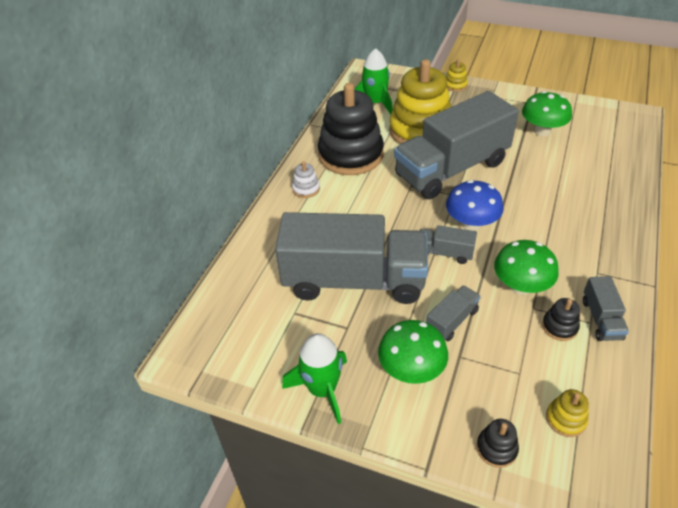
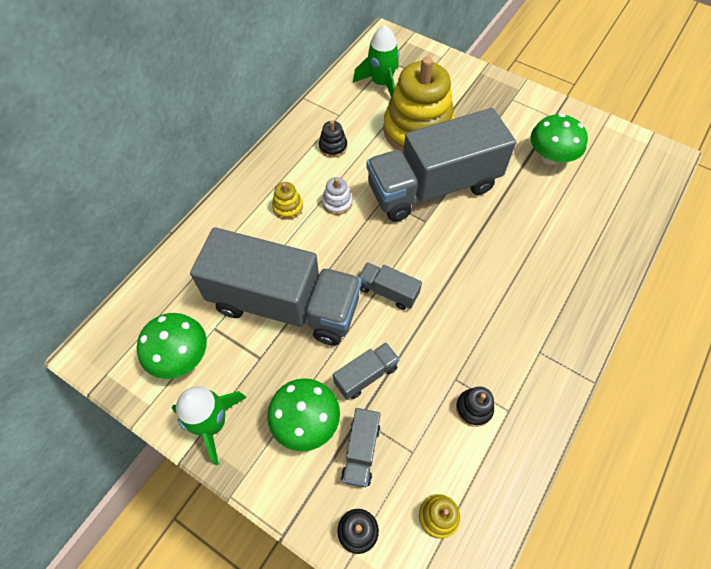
camera: 10 degrees right, 15 degrees up
(306, 189) = (273, 180): white stacking toy -> white stacking toy (337, 202)
(351, 155) = (333, 147): black stacking toy -> black stacking toy, size x0.40
(455, 85) = (477, 76): yellow stacking toy -> yellow stacking toy (288, 207)
(471, 224) = (429, 261): blue mushroom -> none
(521, 286) = (452, 350): green mushroom -> green mushroom (180, 356)
(601, 319) = (521, 409): grey truck -> grey truck (361, 451)

